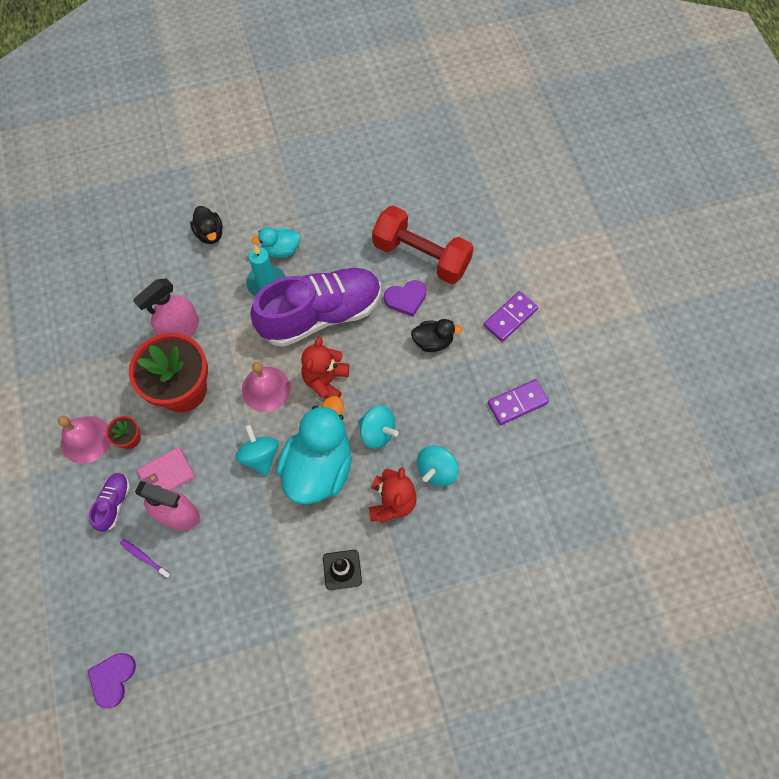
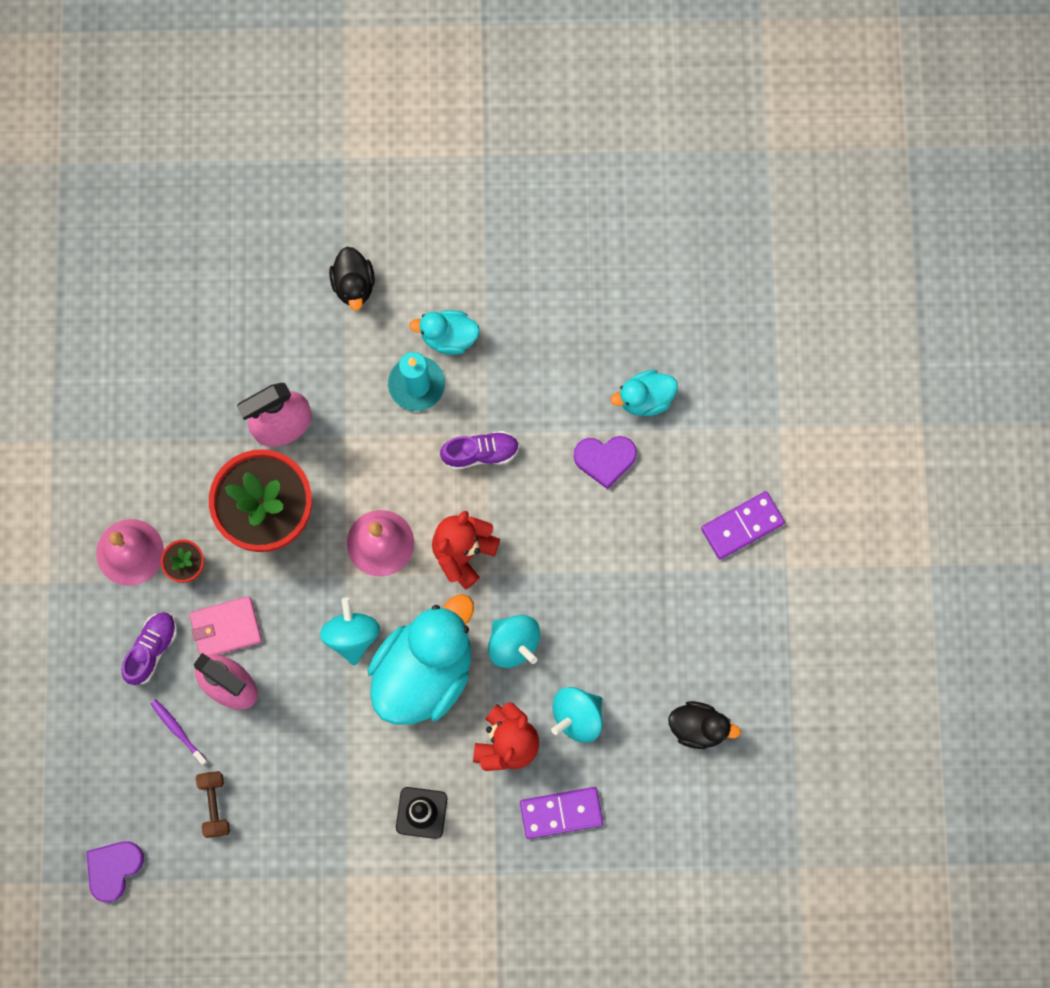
camera: 15 degrees right, 10 degrees up
(183, 606) = (214, 805): none -> brown dumbbell
(321, 315) = (480, 453): purple shoe -> purple shoe, size x0.42
(421, 256) = (645, 398): red dumbbell -> turquoise duck
(433, 341) = (624, 533): black duck -> black duck (698, 727)
(517, 403) = (712, 652): purple domino -> purple domino (561, 813)

